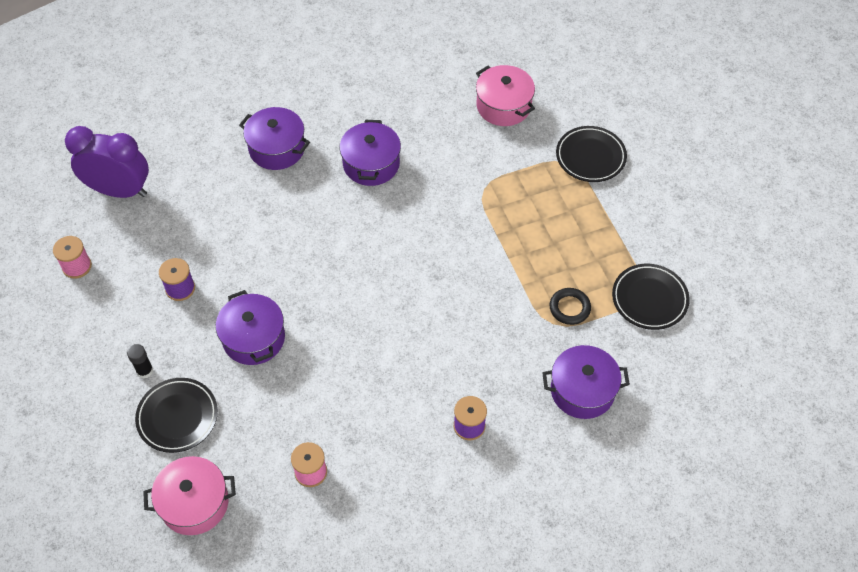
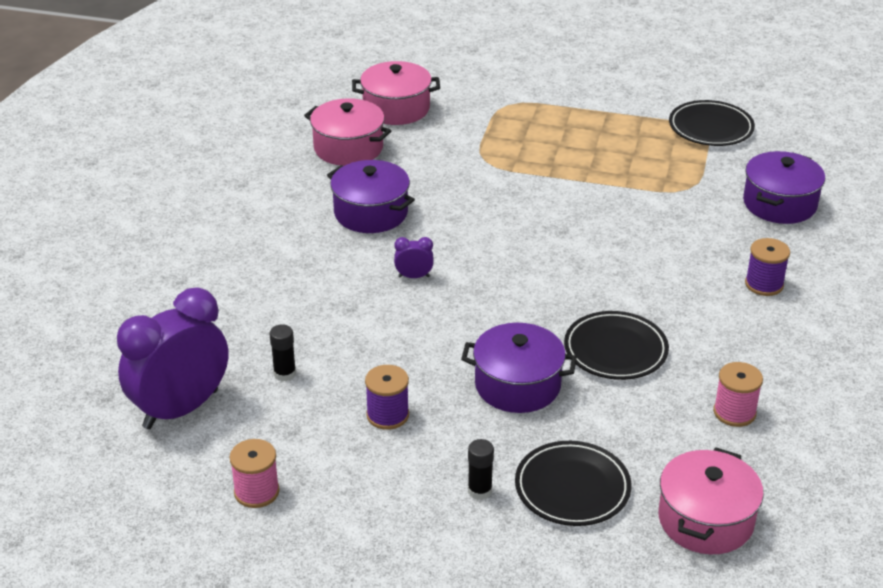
camera: 55 degrees left, 20 degrees down
(182, 218) = (284, 374): none -> black glue stick
(277, 148) = (270, 265): purple pot -> none
(322, 225) = (414, 276): none -> purple clock
(433, 109) = (348, 148): none -> pink pot
(569, 308) = (679, 172): black ring -> none
(590, 157) = (516, 90): black plate -> black plate (615, 350)

